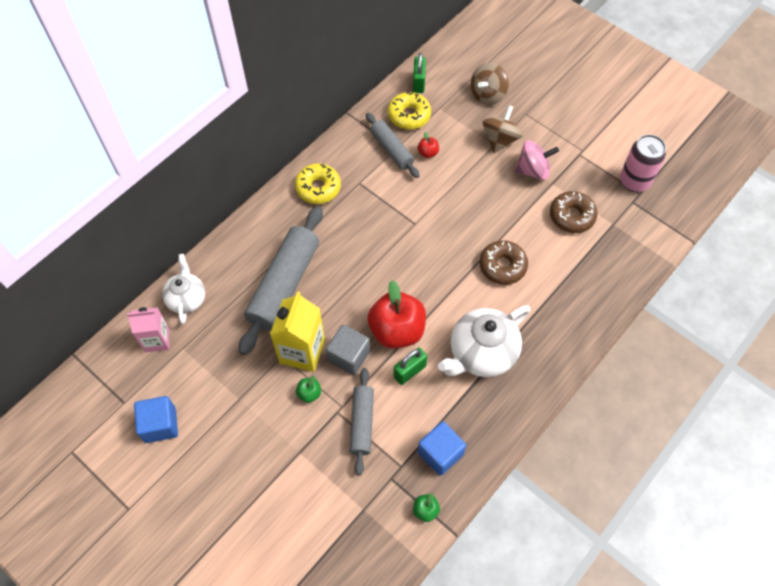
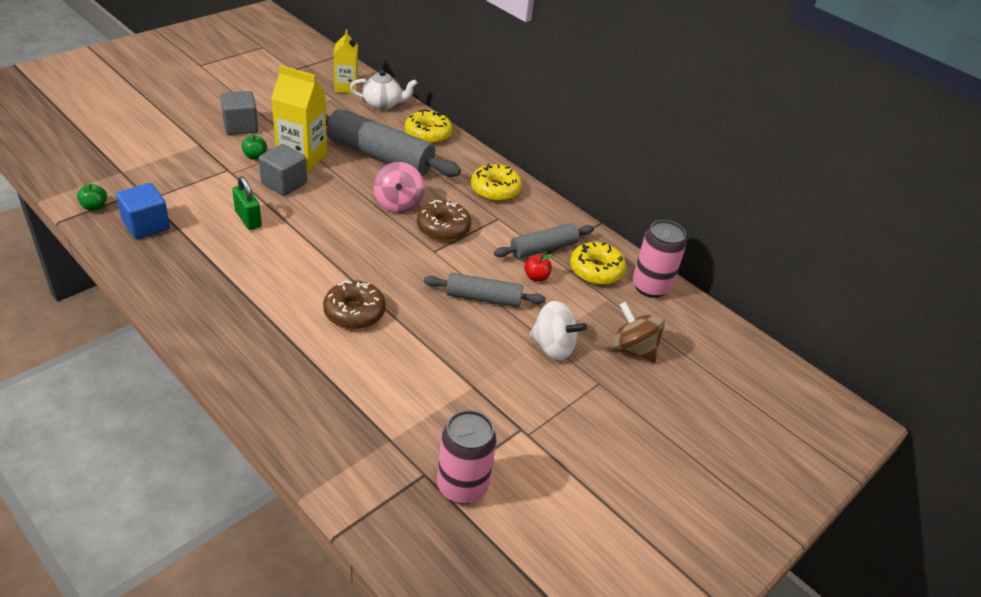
camera: 90 degrees right, 20 degrees down
(157, 340) = (346, 87): pink carton -> yellow carton
(160, 425) = (264, 83): blue cube -> none
(237, 250) = (428, 134): none -> yellow donut
(257, 423) = (240, 126): none -> grey cube
(362, 423) = (207, 182): grey rolling pin -> grey rolling pin (483, 298)
(397, 330) = (300, 218): red apple -> none
(419, 83) = (650, 287): green padlock -> pink can
(481, 353) = (245, 274): white teapot -> none
(500, 140) = (553, 347): brown spinning top -> white spinning top
(533, 170) = (497, 370): pink spinning top -> pink spinning top (398, 204)
(572, 216) = (413, 395): brown donut -> brown donut (443, 228)

